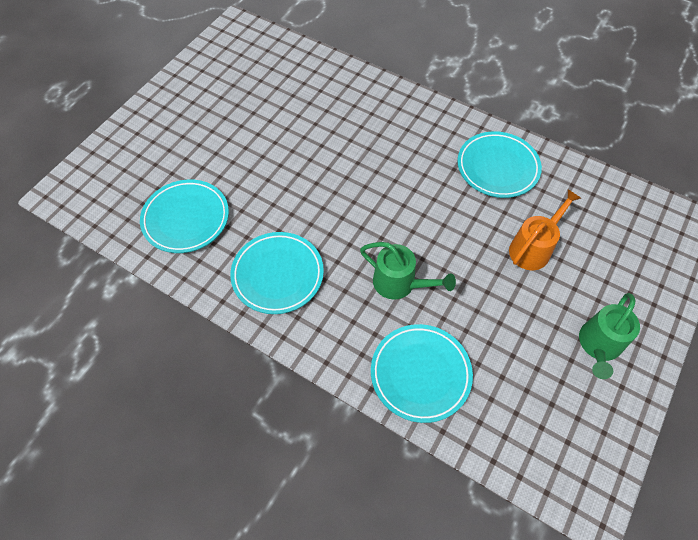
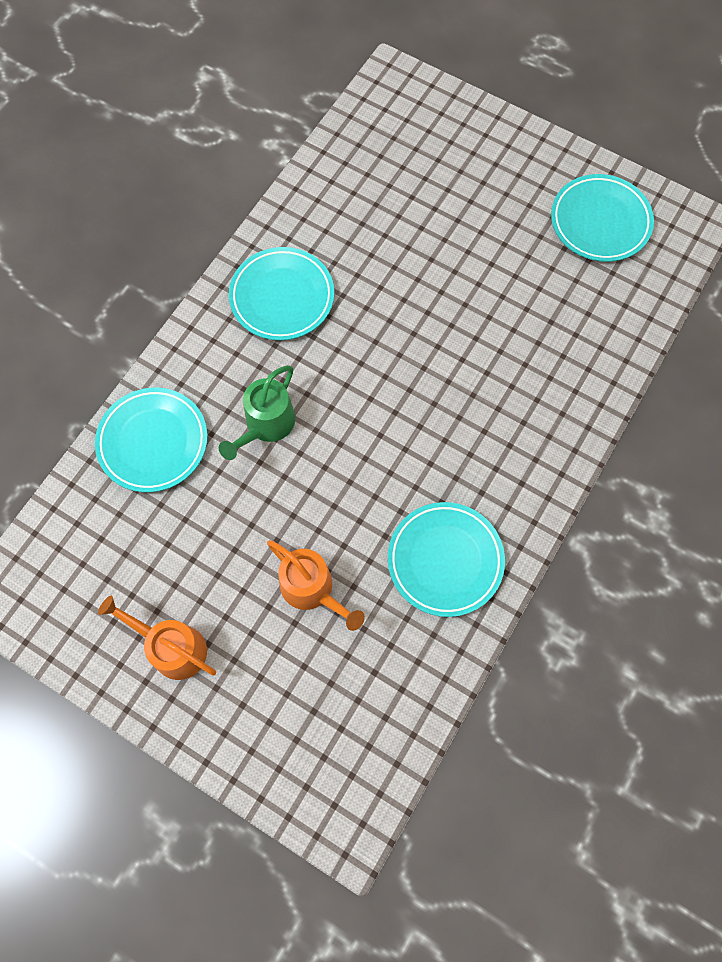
camera: 90 degrees right, 10 degrees up
(186, 219) = (359, 200): turquoise plate -> turquoise plate (600, 222)
(598, 346) = (172, 647): green watering can -> orange watering can

